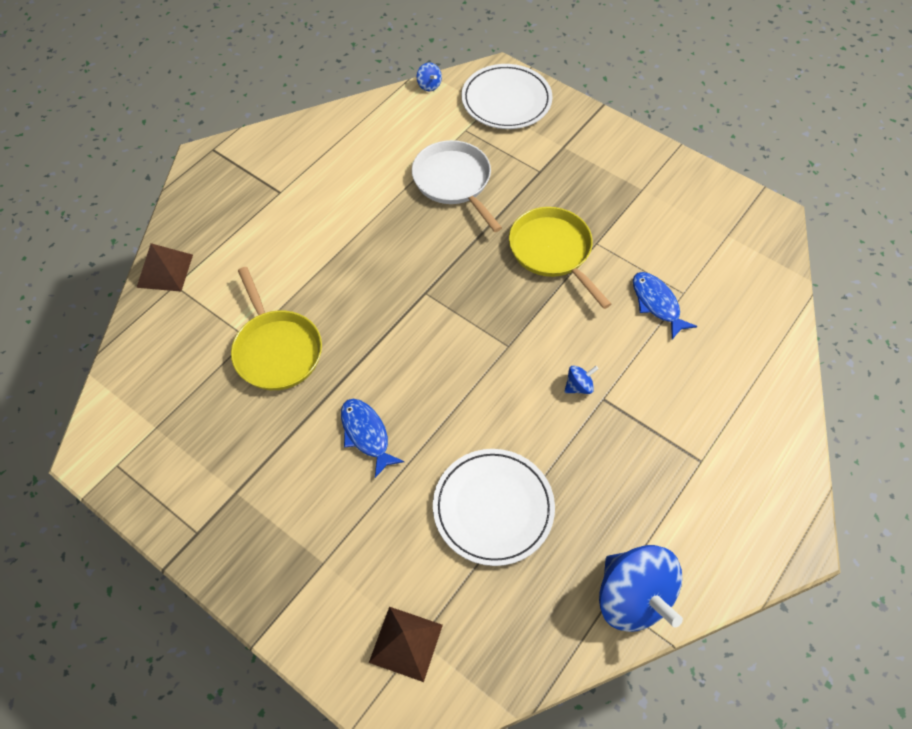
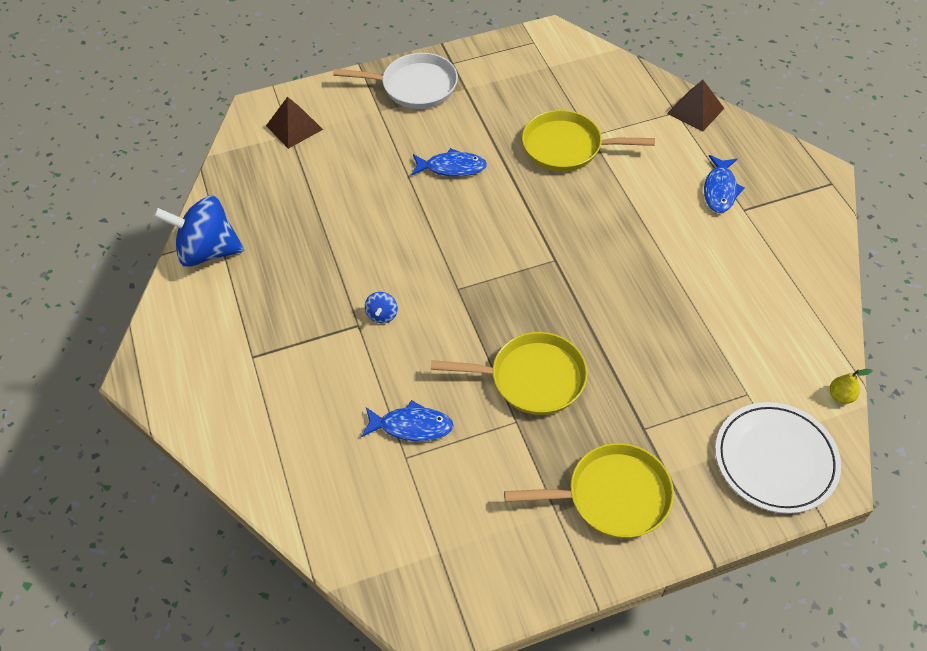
camera: 125 degrees right, 5 degrees down
(265, 215) = (720, 190): none -> blue fish
(429, 85) = (841, 396): blue spinning top -> yellow pear
(454, 182) = (675, 345): white pan -> white pan (415, 86)
(493, 508) = (335, 210): white plate -> none
(604, 166) = (612, 496): none -> yellow pan

